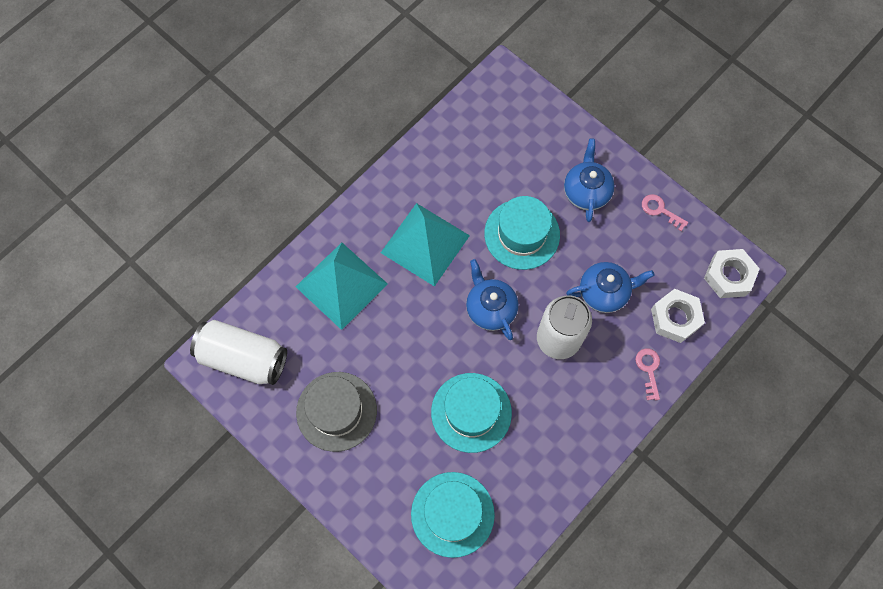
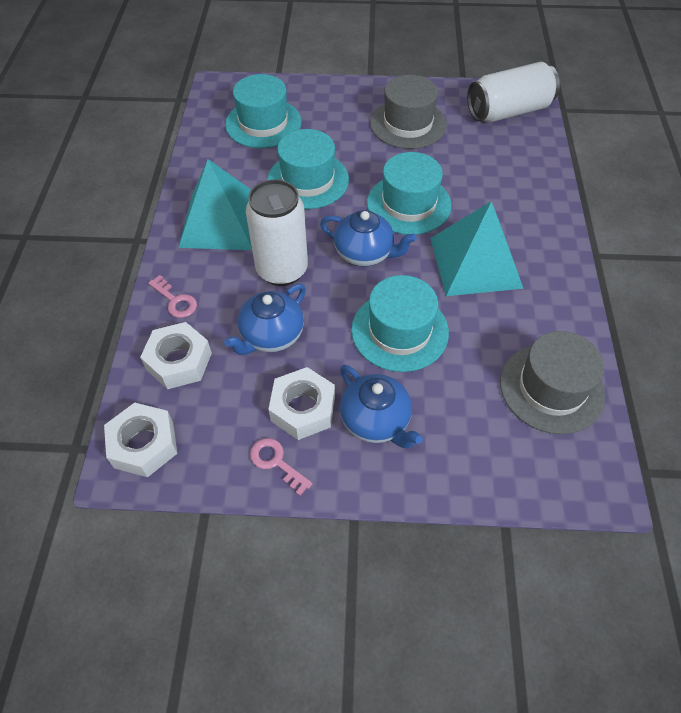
camera: 140 degrees right, 15 degrees down
(341, 285) = (502, 190): turquoise pyramid -> turquoise pyramid (221, 221)
(419, 327) = (409, 204): none -> turquoise hat
(471, 135) = (551, 388): none -> grey hat
(621, 229) = (303, 409): none -> white nut
(660, 210) = (276, 462): pink key -> pink key turned 135 degrees counterclockwise

